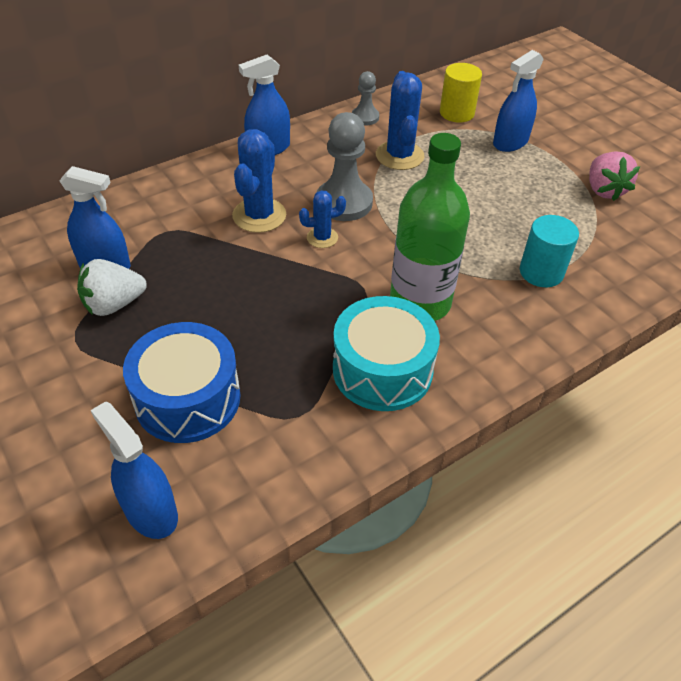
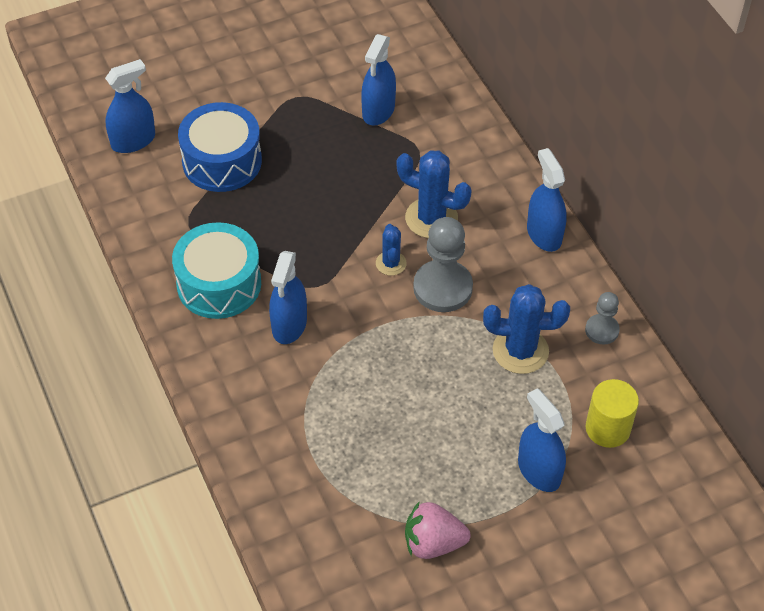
camera: 100 degrees right, 5 degrees up
(114, 304) = (330, 117): white strawberry -> none
(420, 302) = (289, 325): green bottle -> blue spray bottle
(541, 272) = (309, 435): turquoise cylinder -> none

